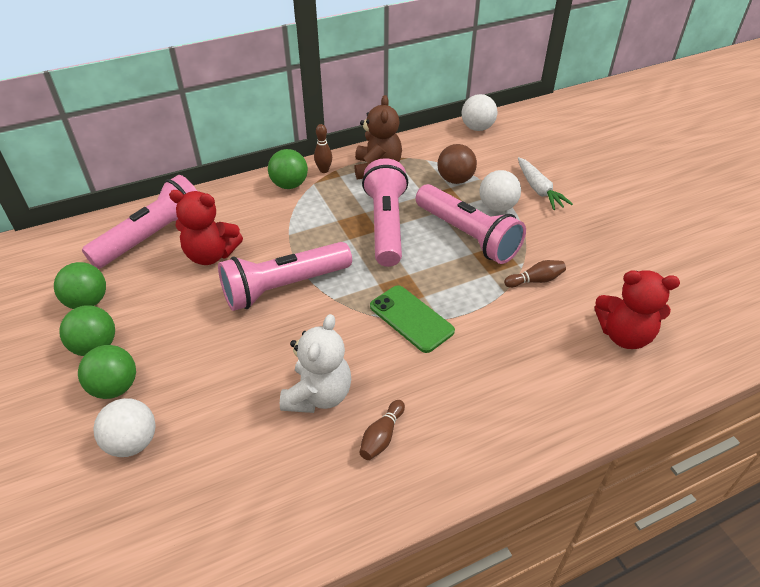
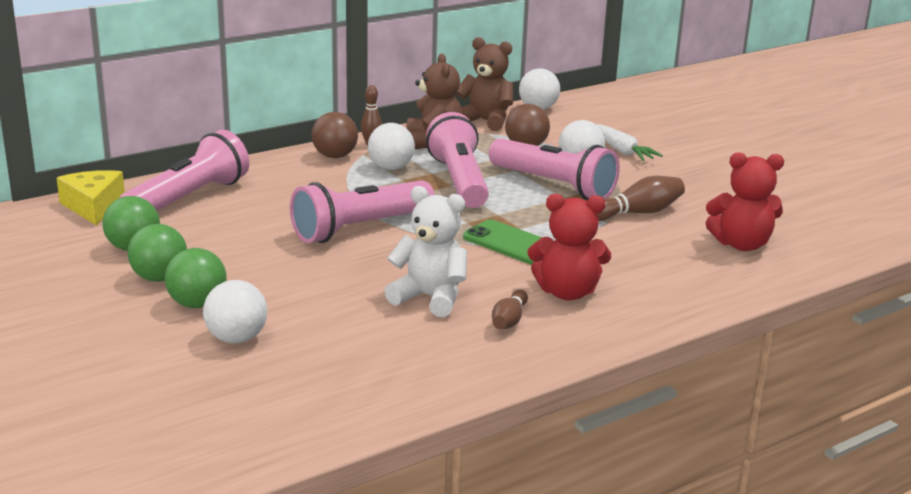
camera: 10 degrees left, 20 degrees down
(74, 242) = (93, 206): none -> yellow cheese
(211, 255) = (264, 209): red teddy bear -> red teddy bear (567, 292)
(289, 185) = (335, 156): green ball -> brown ball
(318, 395) = (430, 298): white teddy bear -> white teddy bear turned 75 degrees counterclockwise
(332, 203) = (391, 168): none -> white ball
(428, 143) = (485, 121): none -> brown teddy bear
(535, 280) = (637, 213): brown bowling pin -> brown bowling pin, size x1.53

